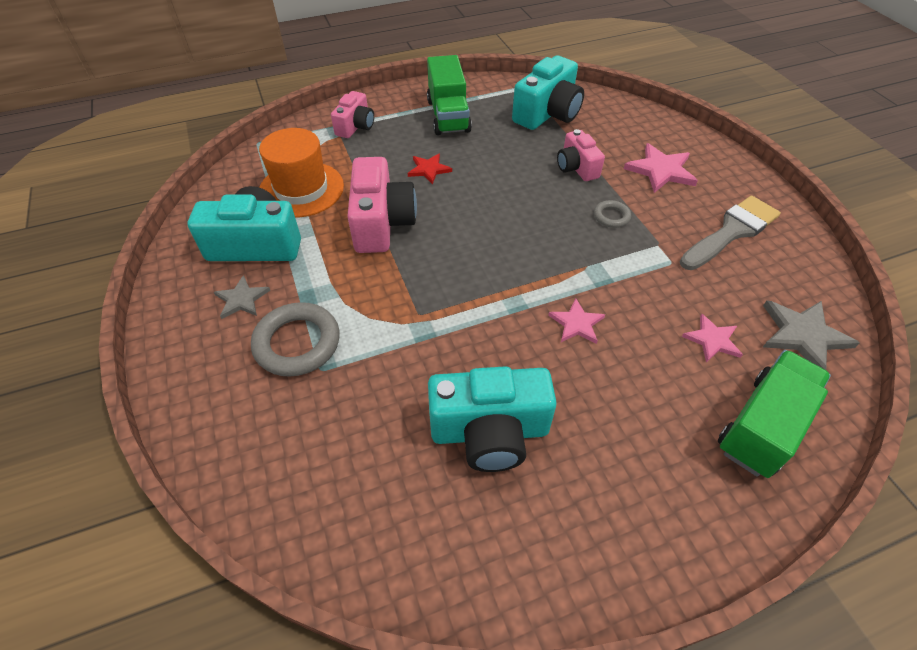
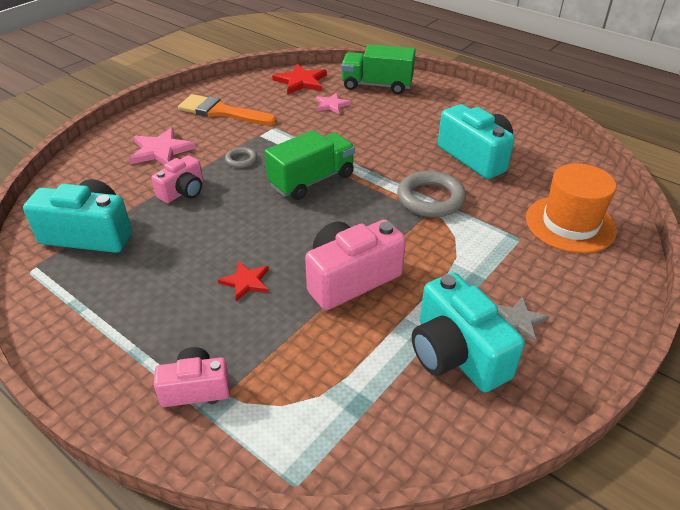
camera: 120 degrees left, 10 degrees down
(297, 343) = (515, 261): grey ring -> grey ring (430, 199)
(301, 189) = (351, 369): orange hat -> orange hat (570, 224)
(448, 116) = (128, 309): green truck -> green truck (312, 180)
(576, 323) = (365, 149): pink star -> none
(731, 231) = (221, 112): grey brush -> orange brush
(803, 335) = (301, 81): grey star -> red star

